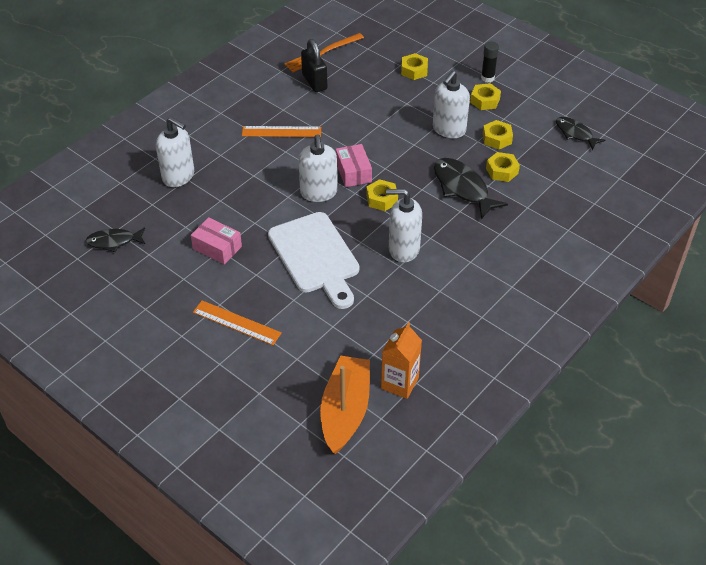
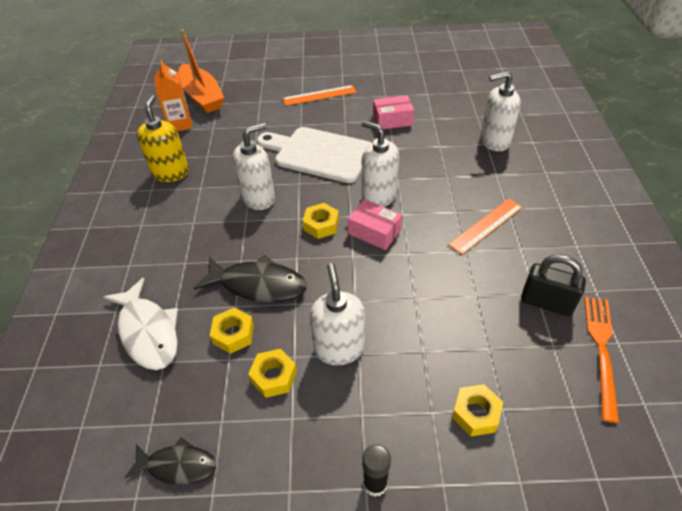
camera: 140 degrees right, 0 degrees up
(114, 241) = (458, 86): black fish -> none
(453, 323) = (171, 173): none -> yellow soap dispenser
(485, 100) = (340, 431): yellow nut -> none
(553, 203) = (148, 332): none -> white fish

